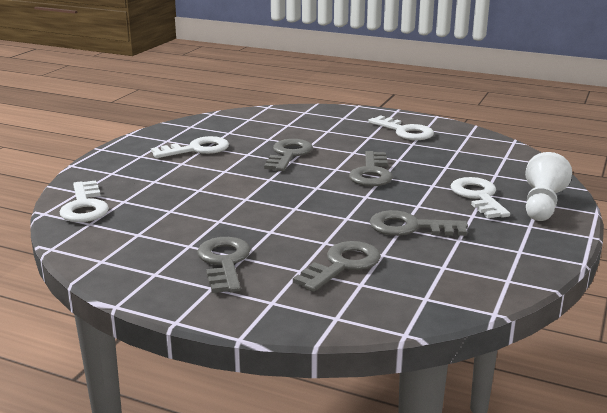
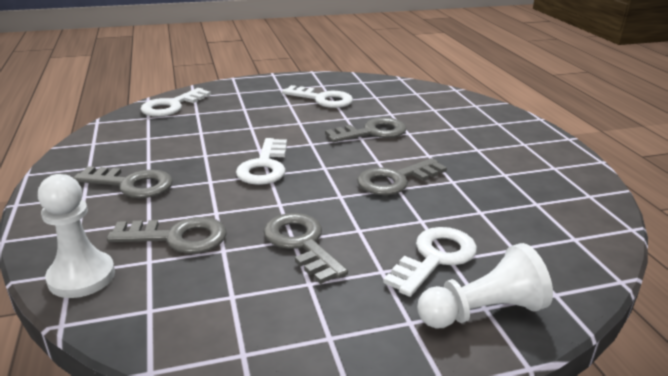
camera: 50 degrees right, 5 degrees up
(224, 262) = (131, 184): grey key -> grey key turned 60 degrees clockwise
(349, 314) = (81, 277): none -> white pawn
(405, 131) = (525, 160): white key -> white key (264, 166)

